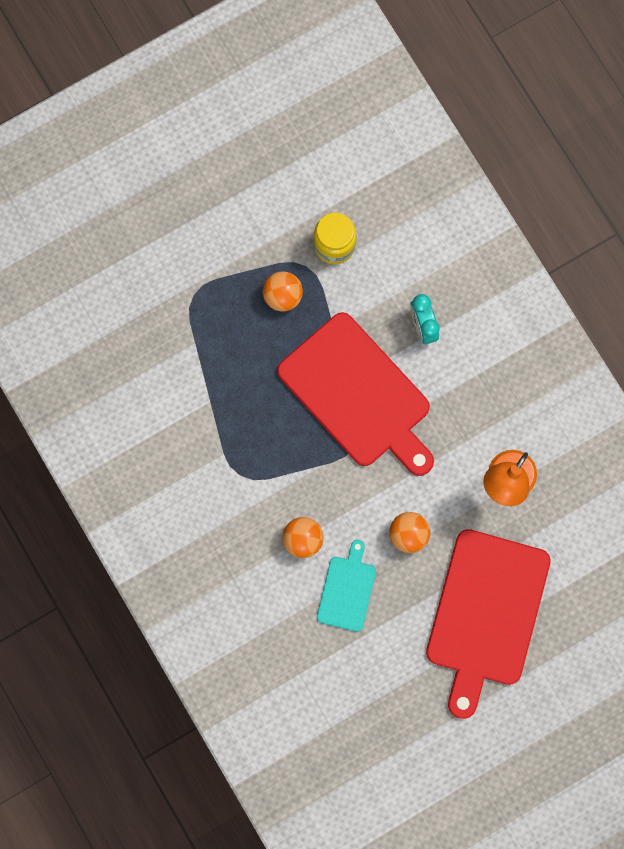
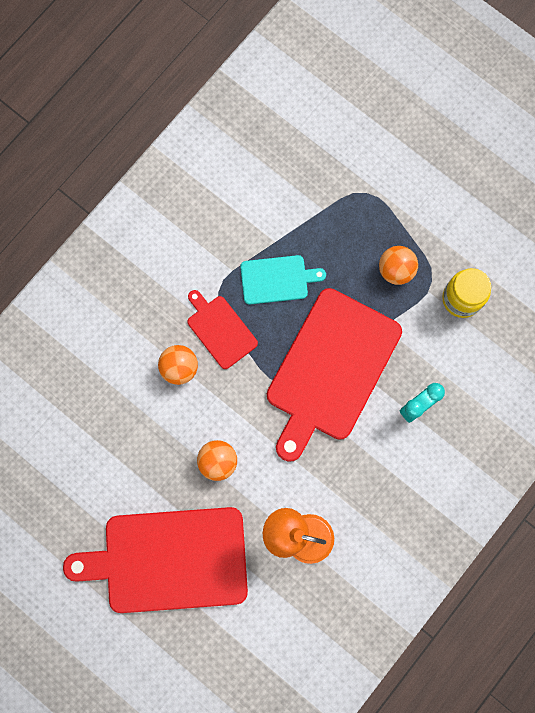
camera: 70 degrees right, 0 degrees up
(279, 486) = (220, 330): none -> red cutting board
(347, 590) = (147, 424): turquoise cutting board -> turquoise cutting board (277, 279)

